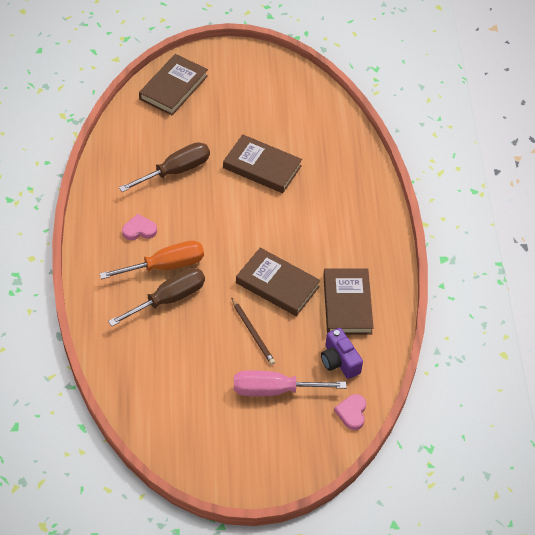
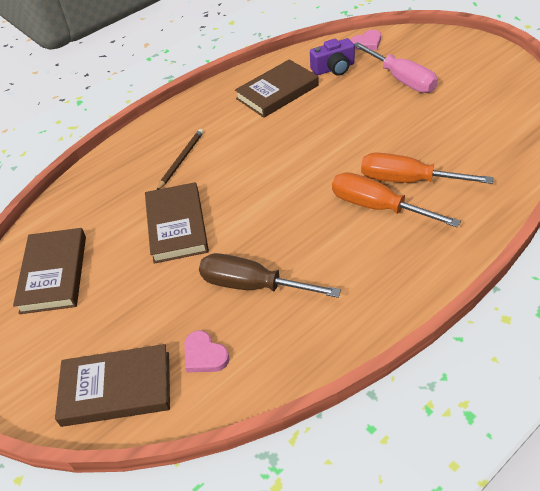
camera: 120 degrees left, 5 degrees down
(139, 230) = (361, 255): pink heart -> pink heart (204, 355)
(169, 299) = (407, 180): brown screwdriver -> orange screwdriver
(253, 333) = (369, 117): brown pencil -> brown pencil (181, 160)
(277, 284) = (305, 133): brown book -> brown book (54, 273)
(339, 361) = (334, 68): purple camera -> purple camera turned 45 degrees clockwise

